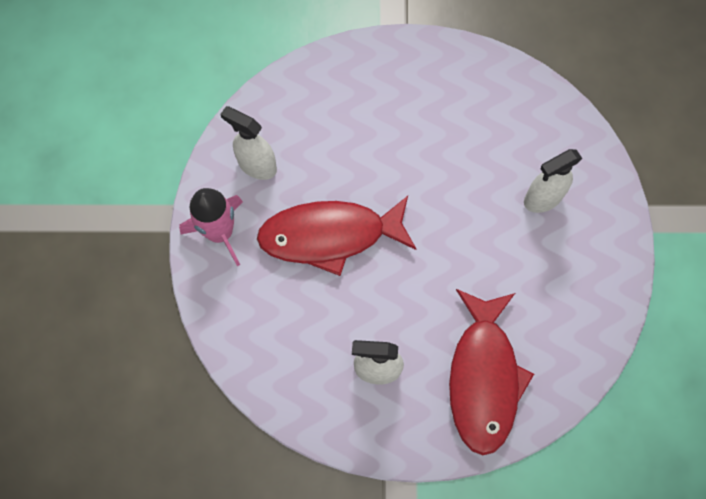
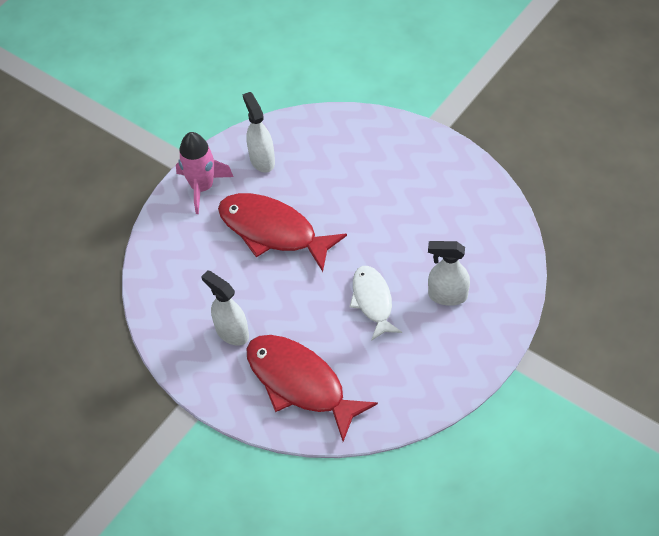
camera: 40 degrees right, 15 degrees down
(481, 248) = (372, 301): none -> white fish
(483, 378) = (300, 383): red fish -> red fish turned 90 degrees clockwise

